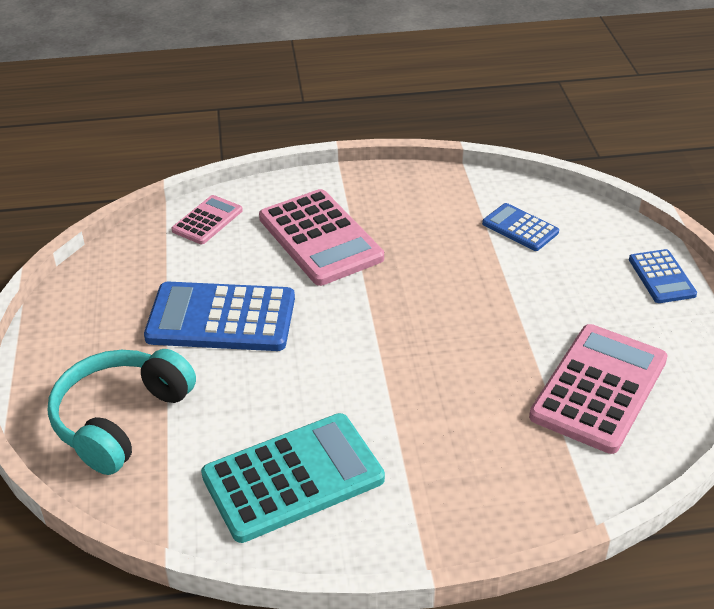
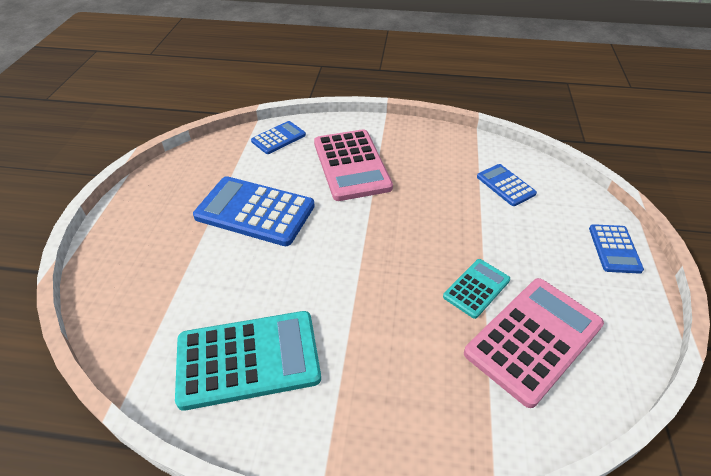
camera: 15 degrees right, 5 degrees up
(121, 419) = (146, 276): turquoise headphones -> none
(207, 220) = (278, 138): pink calculator -> blue calculator
(522, 350) = (476, 288): none -> turquoise calculator

